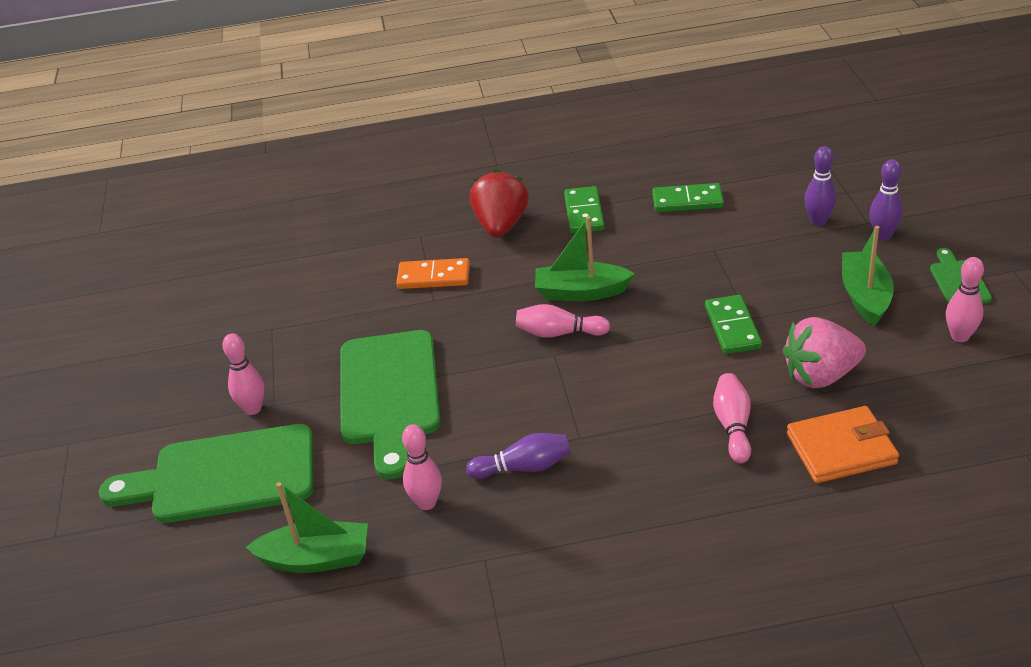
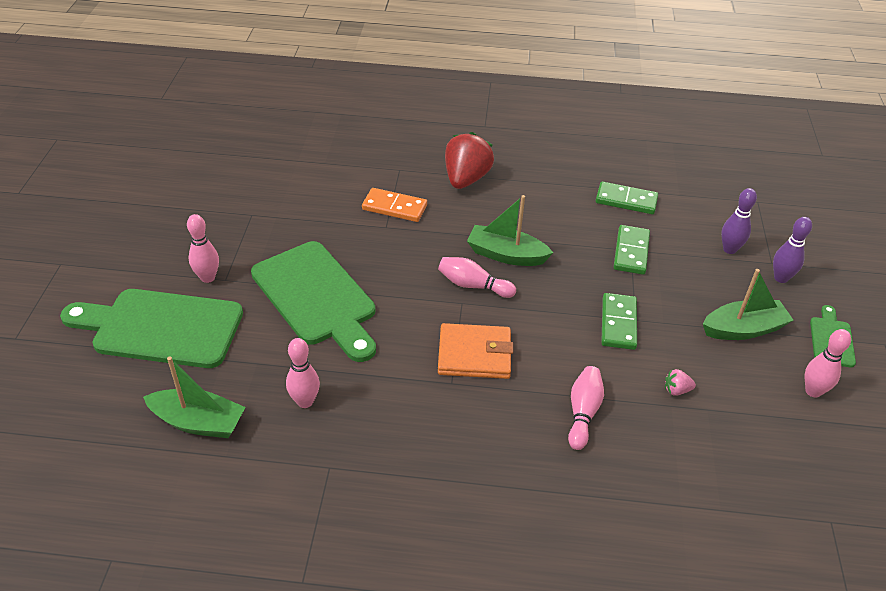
camera: 10 degrees right, 5 degrees up
(389, 394) = (316, 297): green cutting board -> green cutting board turned 45 degrees counterclockwise
(523, 467) = (395, 395): purple bowling pin -> none
(584, 213) = (537, 187): green domino -> green domino (631, 252)
(821, 375) = (676, 390): pink strawberry -> pink strawberry, size x0.42
(841, 449) = (667, 463): orange wallet -> orange wallet (474, 354)
(865, 296) = (743, 329): green boat -> green boat turned 60 degrees clockwise

